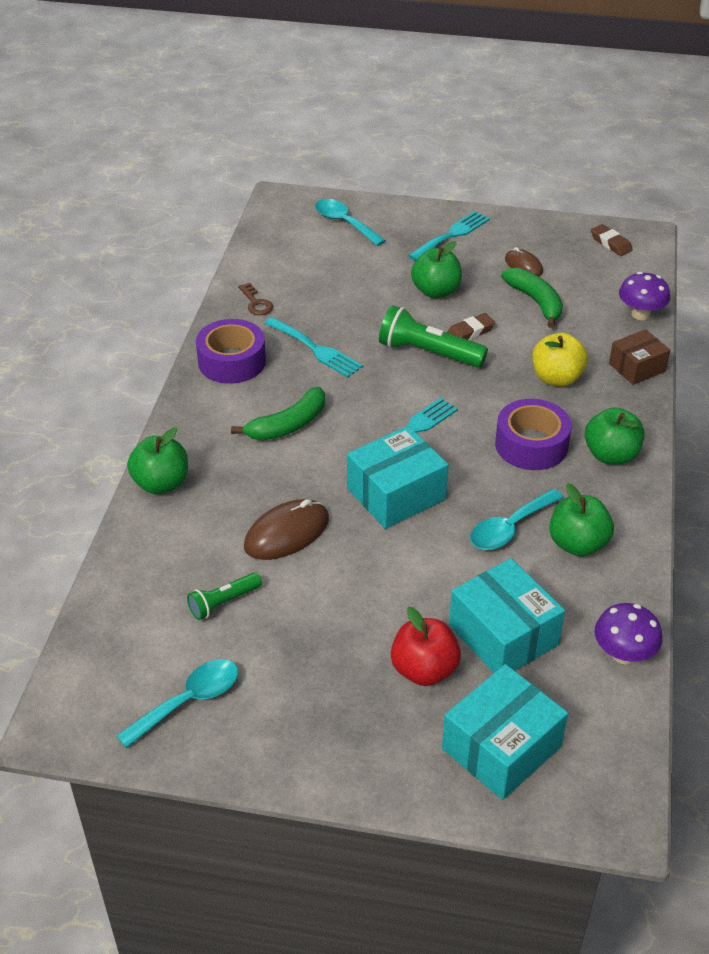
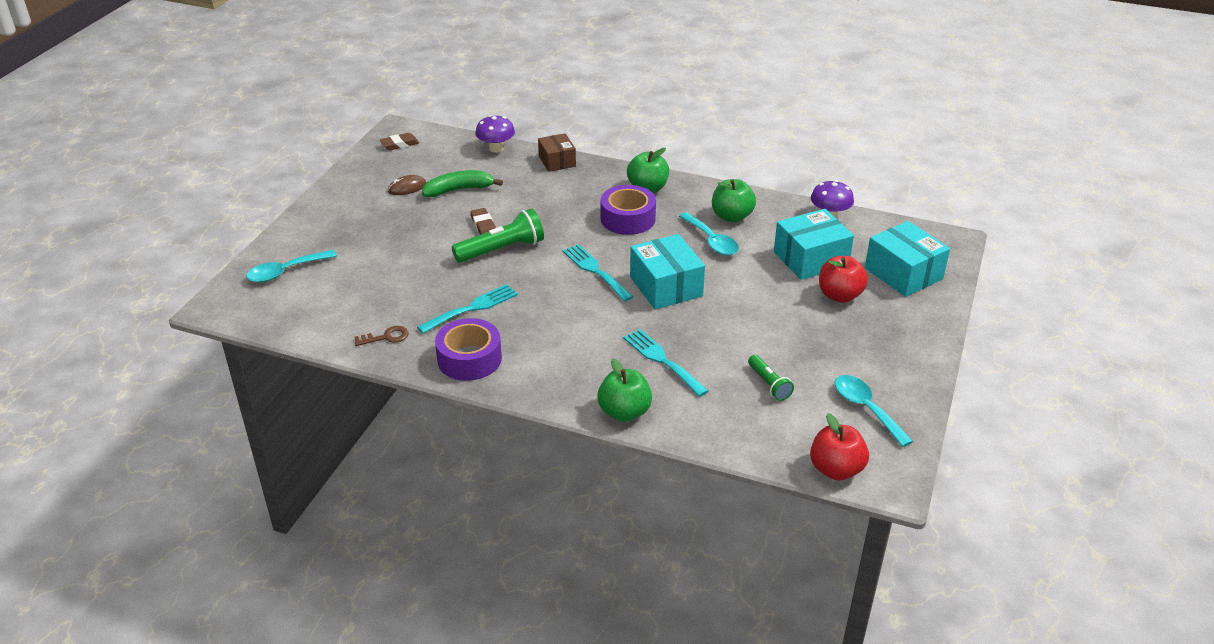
camera: 80 degrees left, 5 degrees down
(78, 672) = (836, 469): none -> red apple
(286, 533) = (698, 345): brown mouse -> none
(288, 425) = (569, 333): green banana -> none
(428, 353) = (502, 250): green flashlight -> green flashlight turned 150 degrees counterclockwise
(436, 291) = (420, 235): green apple -> none
(452, 235) = (342, 216): turquoise fork -> turquoise fork (662, 360)
(556, 378) = (556, 196): yellow apple -> none

